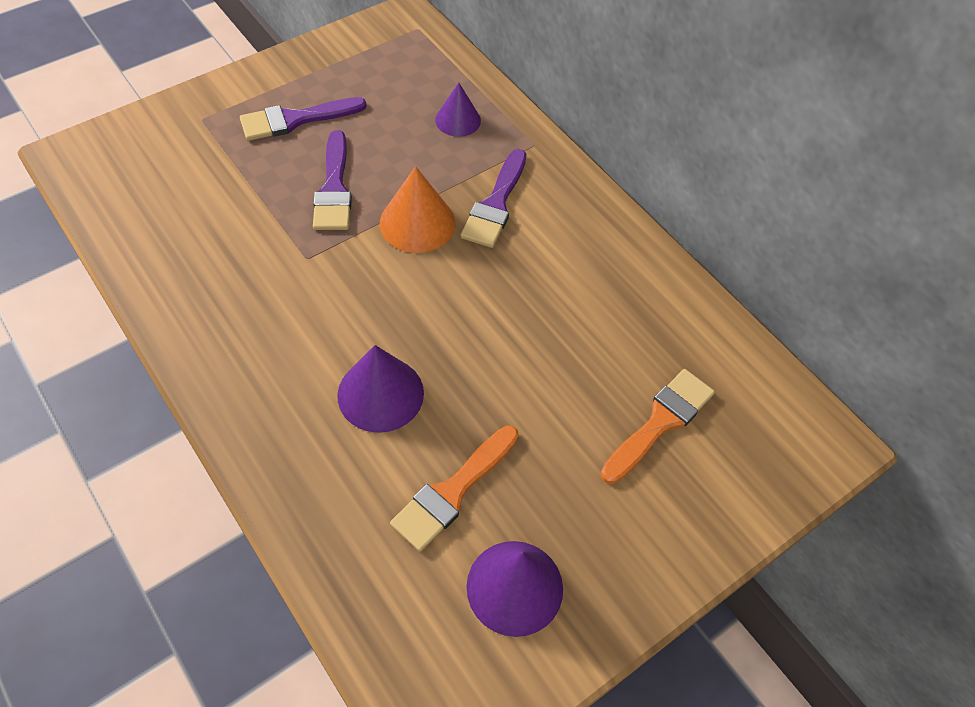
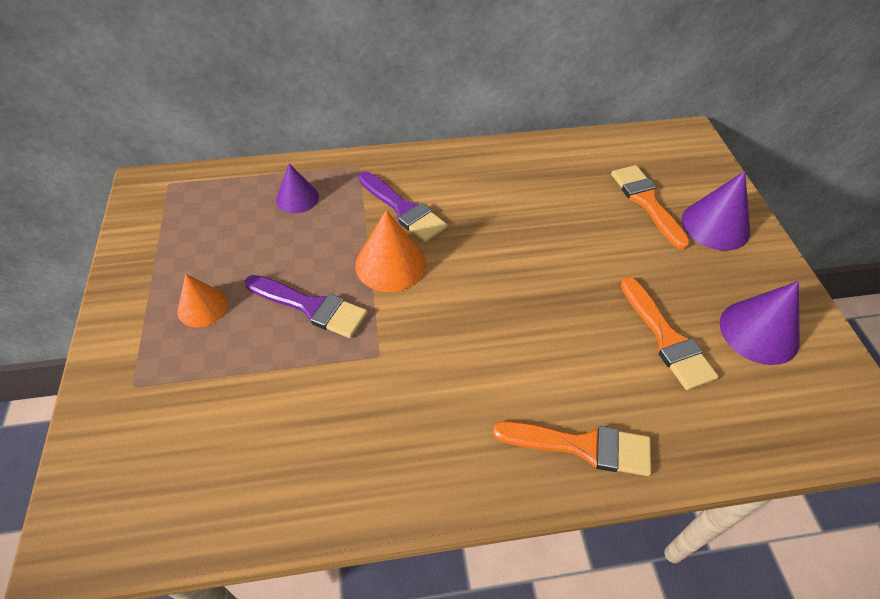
camera: 60 degrees left, 5 degrees down
(282, 447) = (582, 446): none -> orange brush
(295, 120) = (202, 307): purple brush -> orange cone
(380, 394) = (555, 352): purple cone -> purple cone (715, 225)

